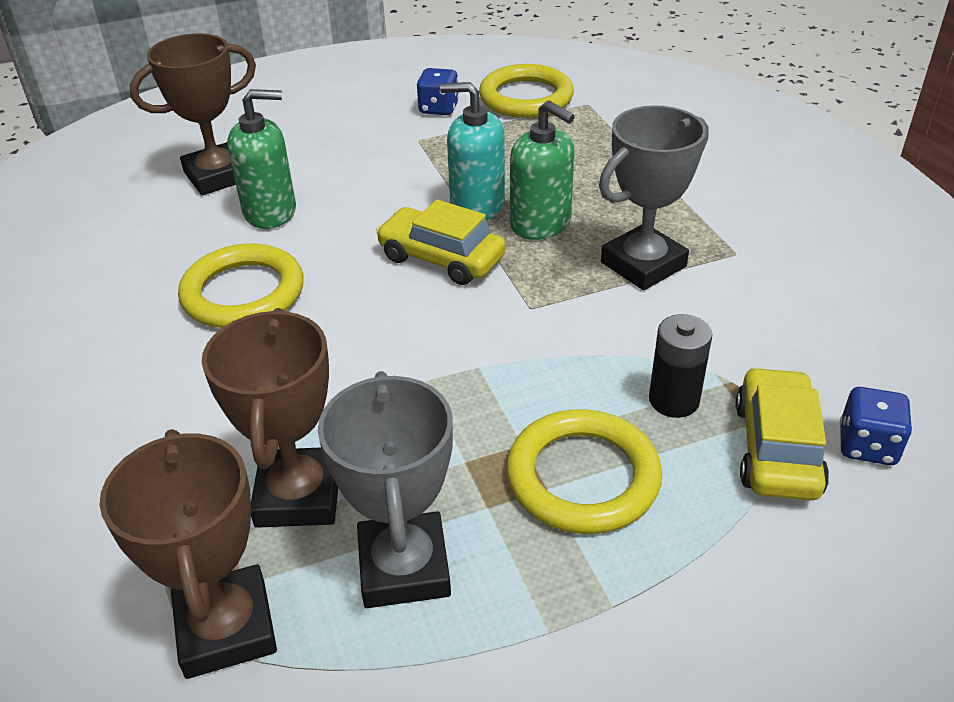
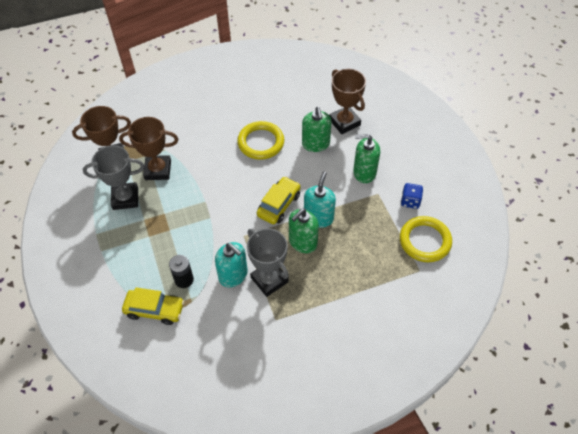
camera: 90 degrees right, 15 degrees up
(363, 153) = (364, 172): none -> green soap dispenser
(583, 477) = (152, 247): yellow ring -> none
(642, 317) = (233, 275): none -> turquoise soap dispenser
(867, 446) = (151, 341): blue dice -> none

